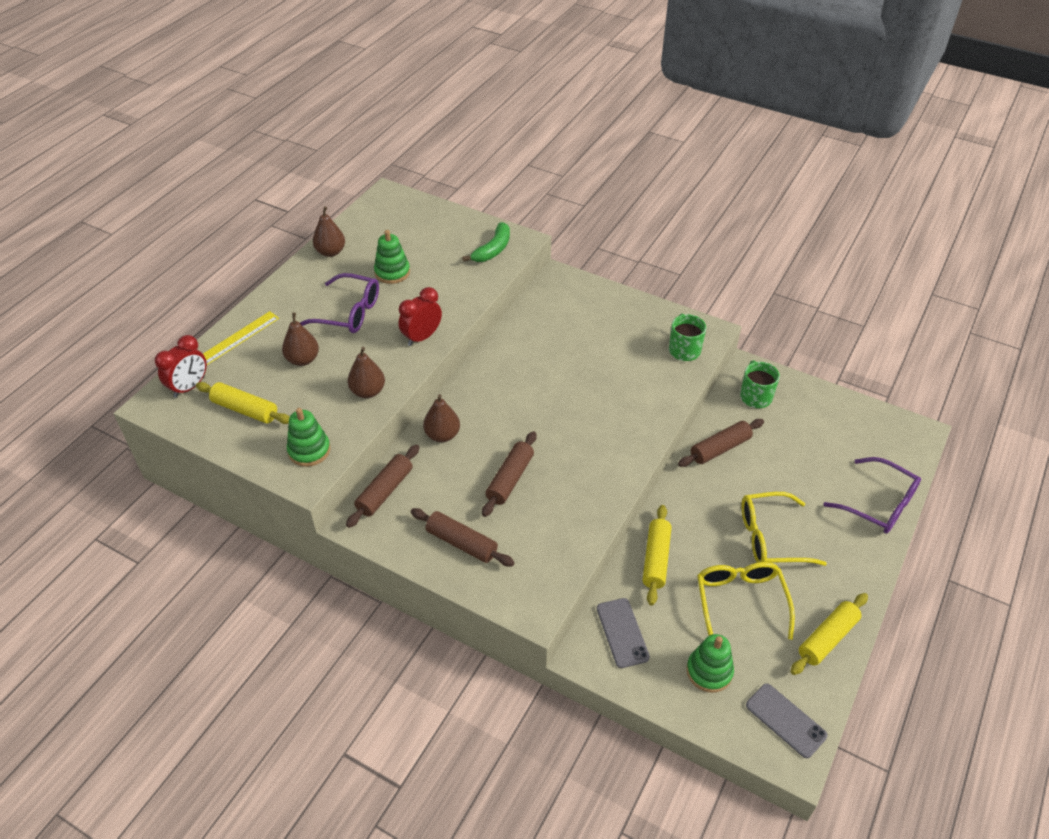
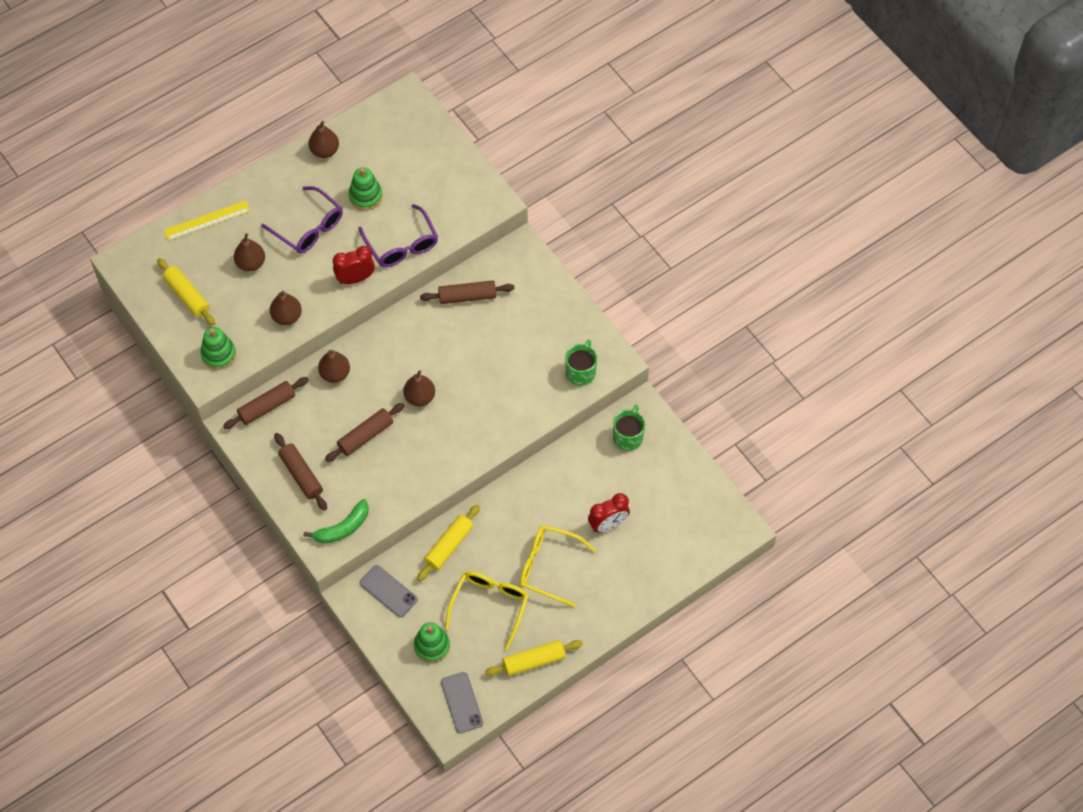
camera: 25 degrees right, 15 degrees up
(189, 387) = (154, 256): red clock -> red clock (608, 524)
(493, 250) = (465, 204): green banana -> green banana (343, 528)
(544, 424) = (420, 397): none -> brown pear
(622, 633) = (388, 591): grey phone -> grey phone turned 60 degrees counterclockwise
(720, 448) = (563, 473): brown rolling pin -> brown rolling pin (467, 296)
(879, 504) = (656, 577): purple glasses -> purple glasses (402, 245)

